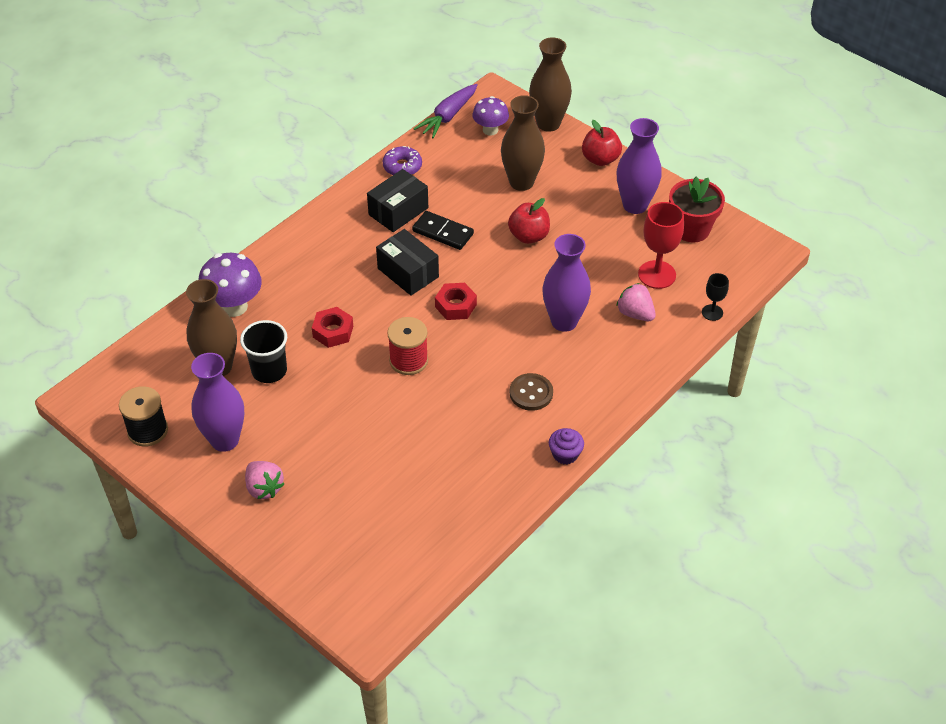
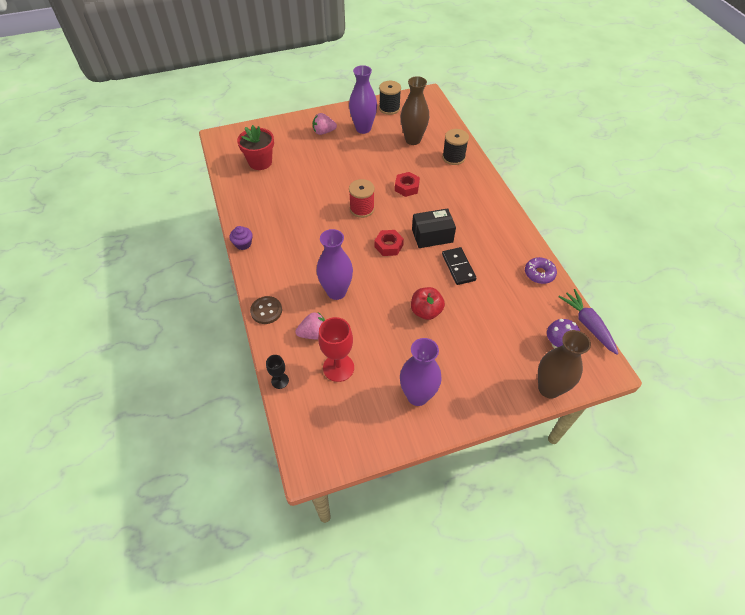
camera: 120 degrees right, 5 degrees up
(234, 306) = (453, 157): purple mushroom -> black spool
(269, 371) = (396, 155): black cup -> none
(398, 211) = (493, 253): black box -> none
(443, 232) = (458, 267): black domino -> black domino turned 75 degrees counterclockwise
(521, 182) = (485, 334): brown vase -> none
(531, 393) = (296, 249): brown button -> brown button (266, 311)
(600, 159) = (485, 402): red apple -> none
(691, 229) = (367, 420): red flower pot -> red flower pot (260, 162)

